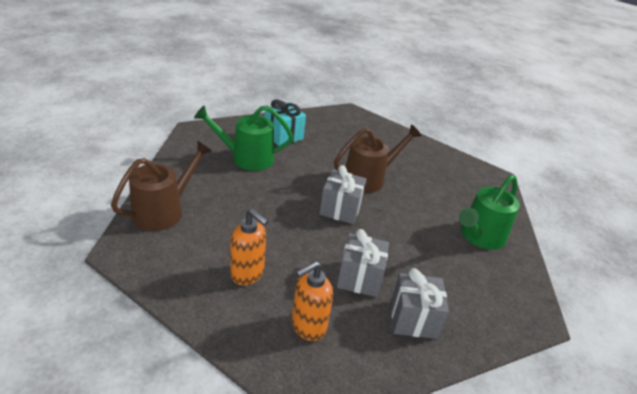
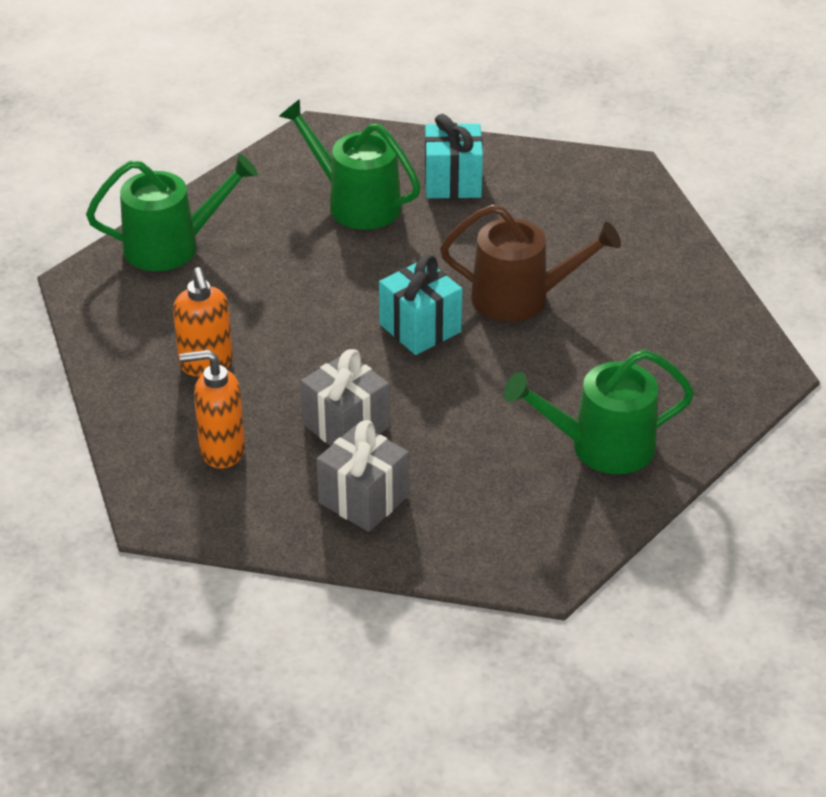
camera: 40 degrees right, 5 degrees up
(163, 211) = (171, 246): brown watering can -> green watering can
(340, 209) = (420, 328): grey gift -> turquoise gift

